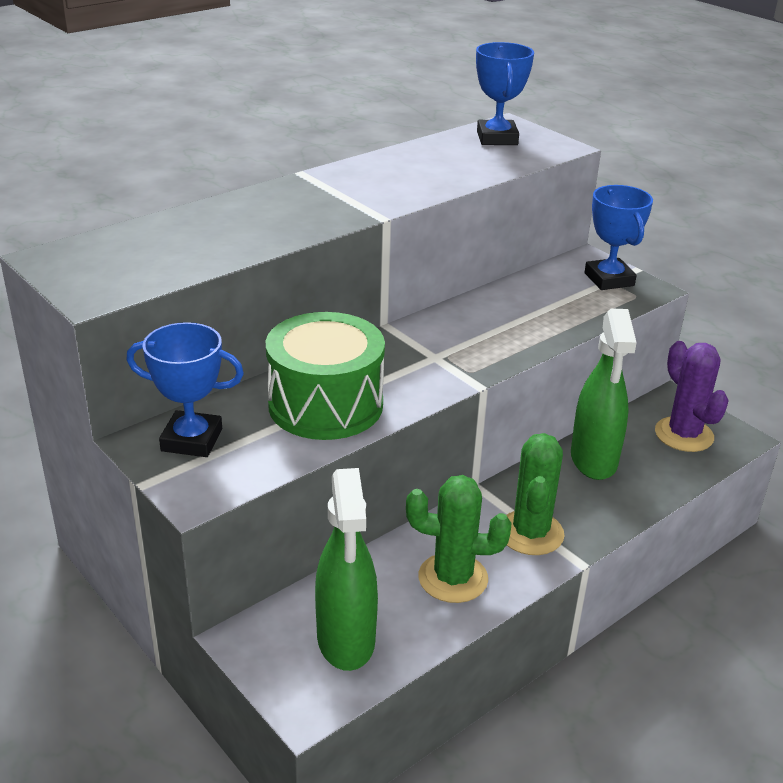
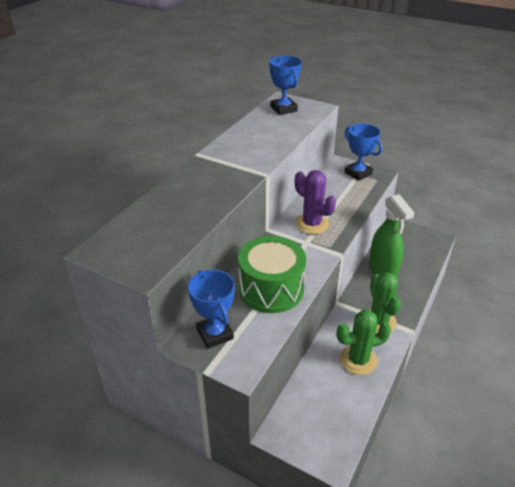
camera: 20 degrees left, 5 degrees up
(192, 440) = (215, 334): blue trophy -> blue trophy turned 75 degrees clockwise
(346, 640) = (329, 415): green spray bottle -> none
(684, 435) = (413, 244): purple cactus -> purple cactus (312, 224)

